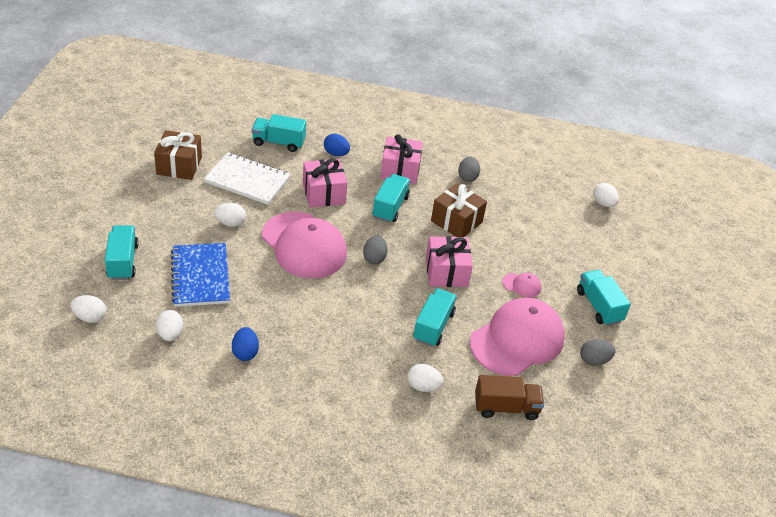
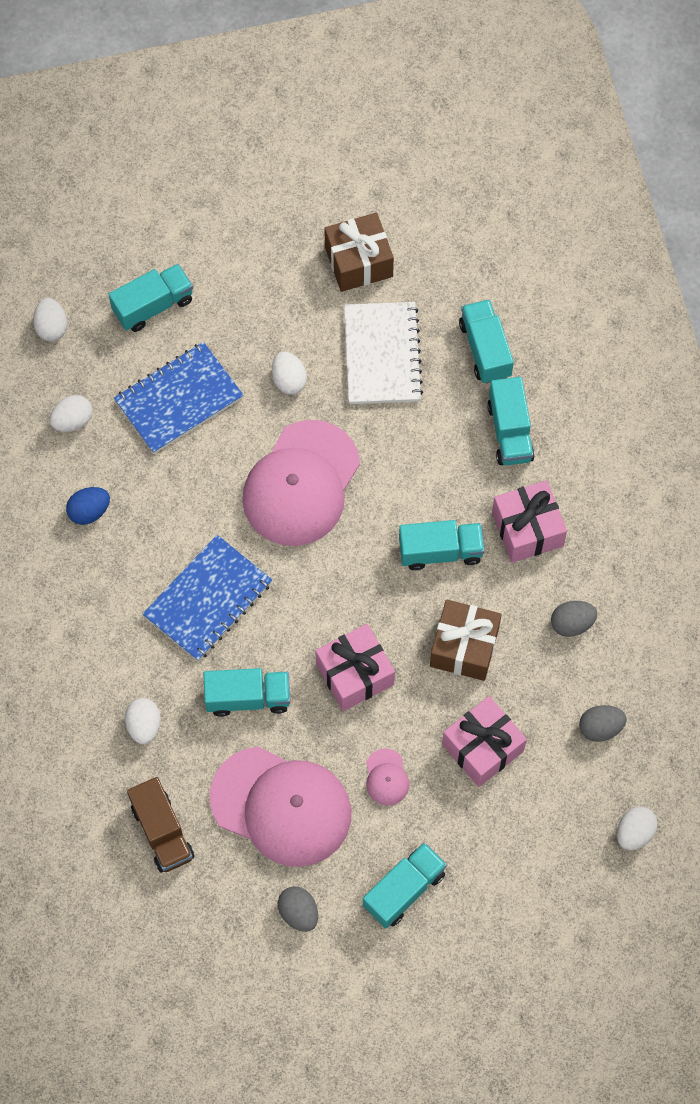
camera: 70 degrees right, 25 degrees up
(323, 193) = (415, 457): pink gift -> pink gift (482, 747)
(336, 154) = (510, 432): blue egg -> turquoise truck
(352, 318) = (208, 599): none -> blue notebook
(374, 258) = (328, 576): grey egg -> grey egg (600, 728)

